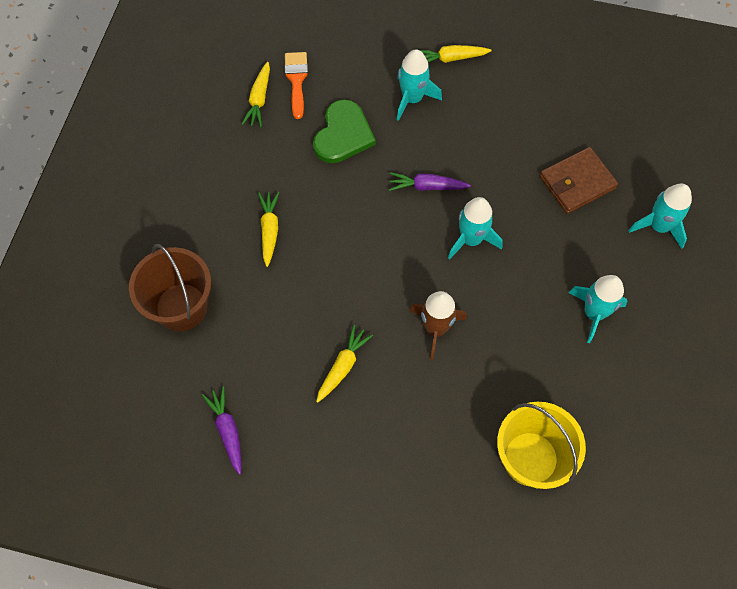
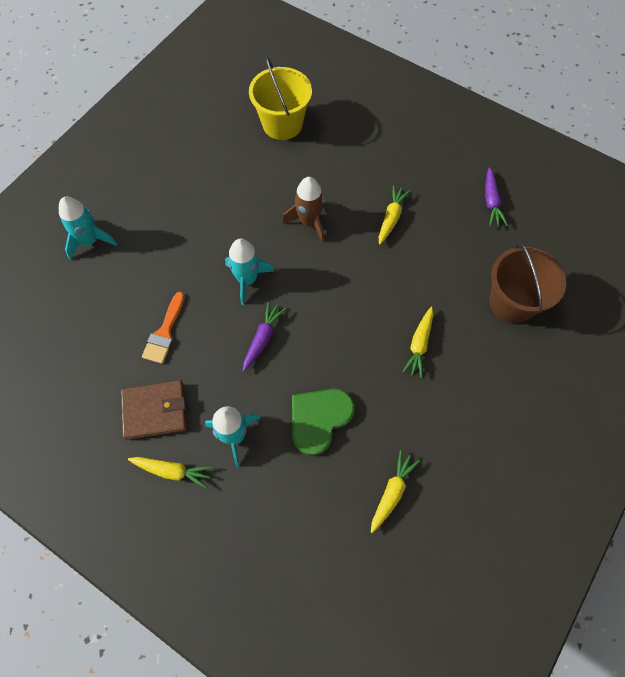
camera: 160 degrees left, 0 degrees up
(296, 80) = (345, 503): orange brush -> orange brush (164, 333)
(343, 366) = (391, 218): yellow carrot -> yellow carrot turned 150 degrees clockwise
(427, 186) = (263, 338): purple carrot -> purple carrot turned 90 degrees counterclockwise
(577, 182) = (131, 298): brown wallet -> brown wallet (155, 411)
(594, 313) = (183, 195): turquoise rocket -> none

